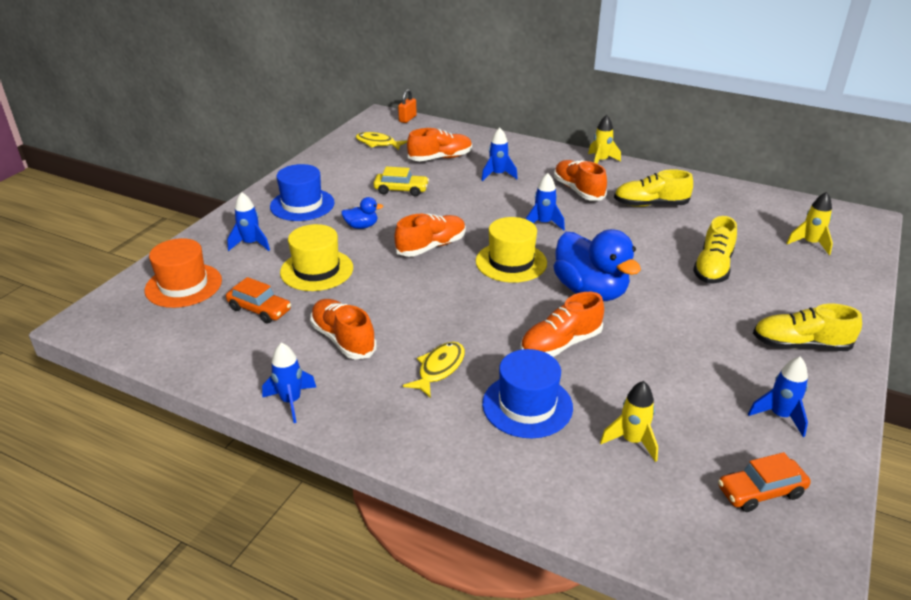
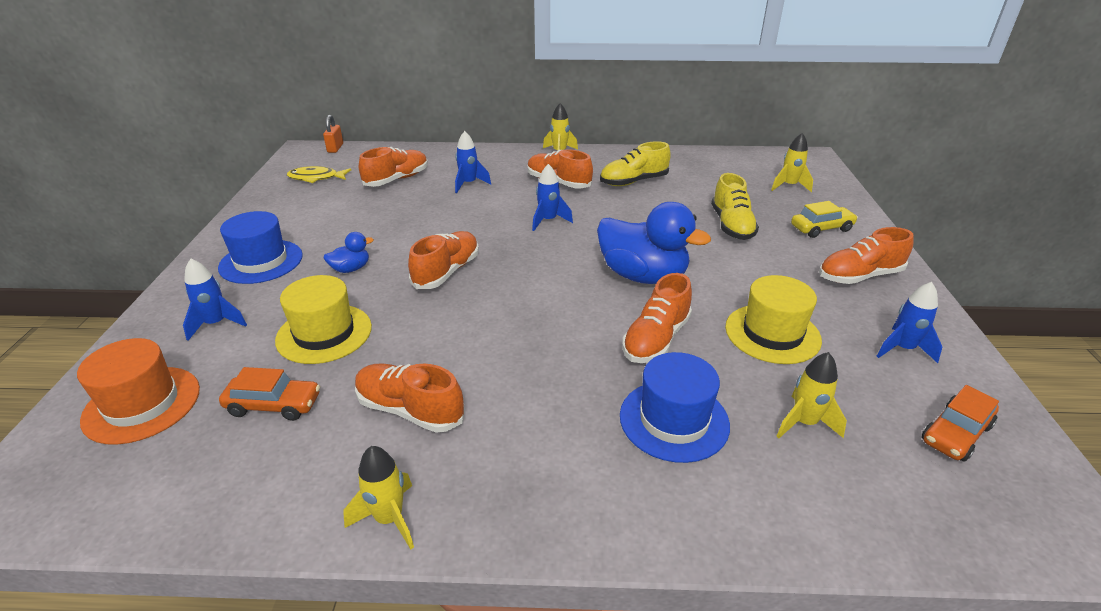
camera: 25 degrees left, 0 degrees up
(291, 401) = (389, 519): blue rocket -> yellow rocket
(401, 190) = (373, 220): yellow car -> yellow car (821, 228)
(439, 369) = (549, 409): yellow fish -> none
(511, 262) = (543, 267): yellow hat -> yellow hat (772, 333)
(800, 345) = (859, 276): yellow shoe -> orange shoe

